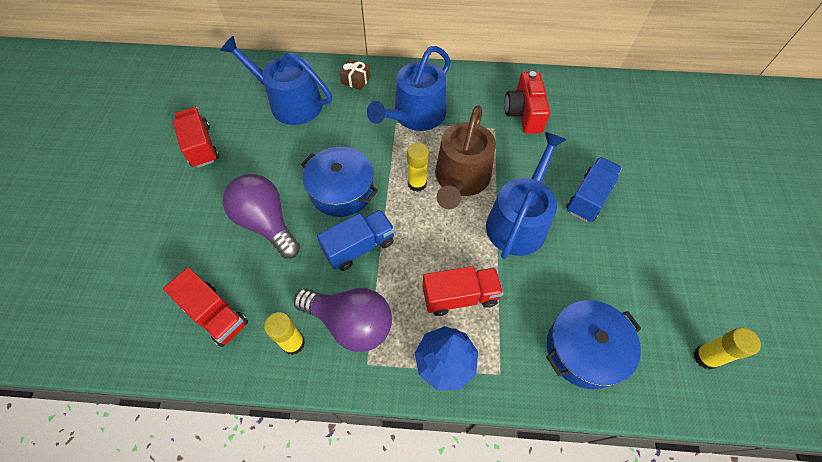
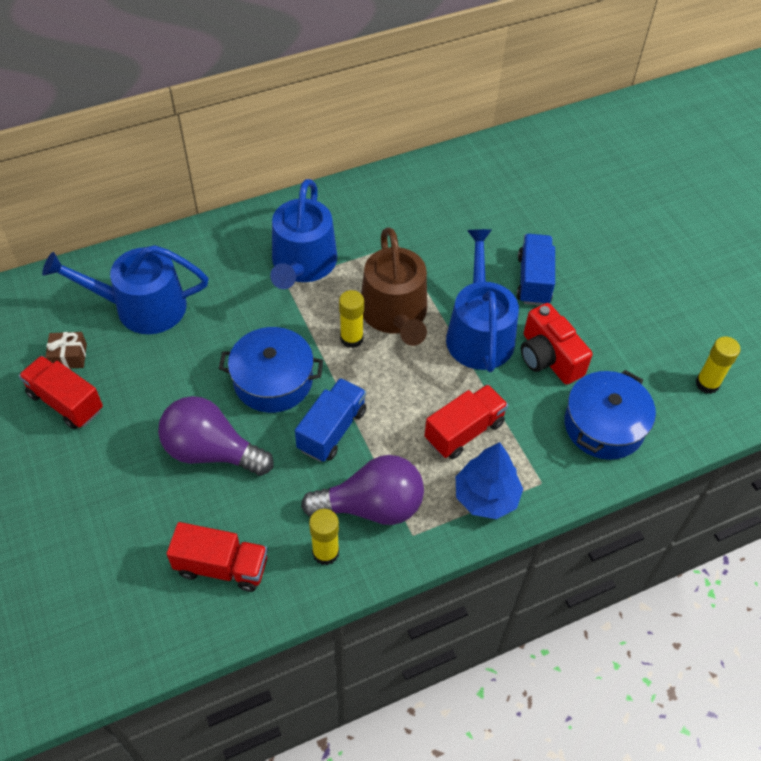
camera: 30 degrees left, 5 degrees down
(355, 80) = (204, 249): brown gift -> brown gift (69, 356)
(524, 113) = (420, 216): red camera -> red camera (548, 357)

